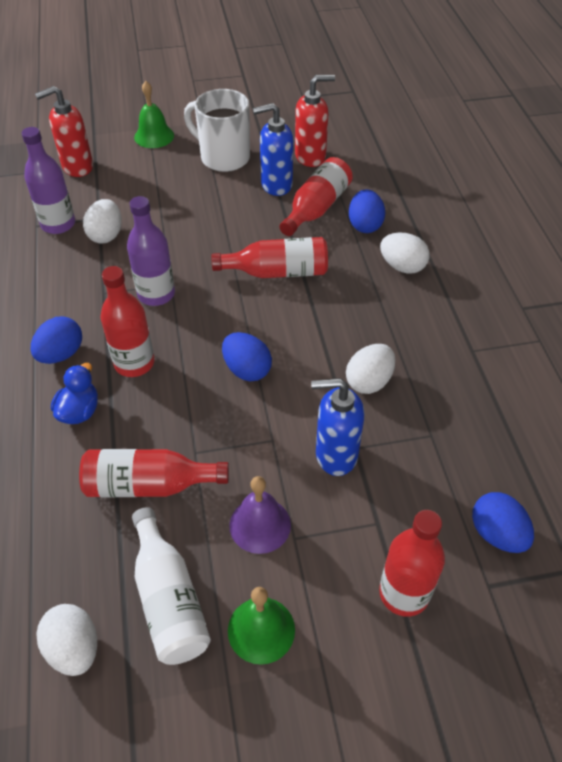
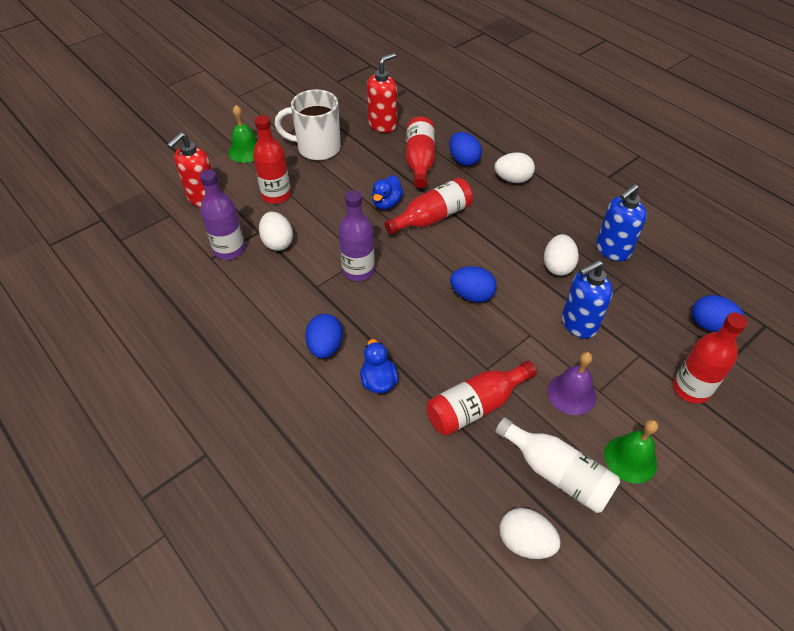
camera: 30 degrees left, 0 degrees up
(134, 363) = (387, 327): red bottle -> red bottle (276, 195)
(243, 238) = (386, 203): none -> blue duck
(276, 185) = (375, 154): blue soap dispenser -> blue soap dispenser (612, 250)

